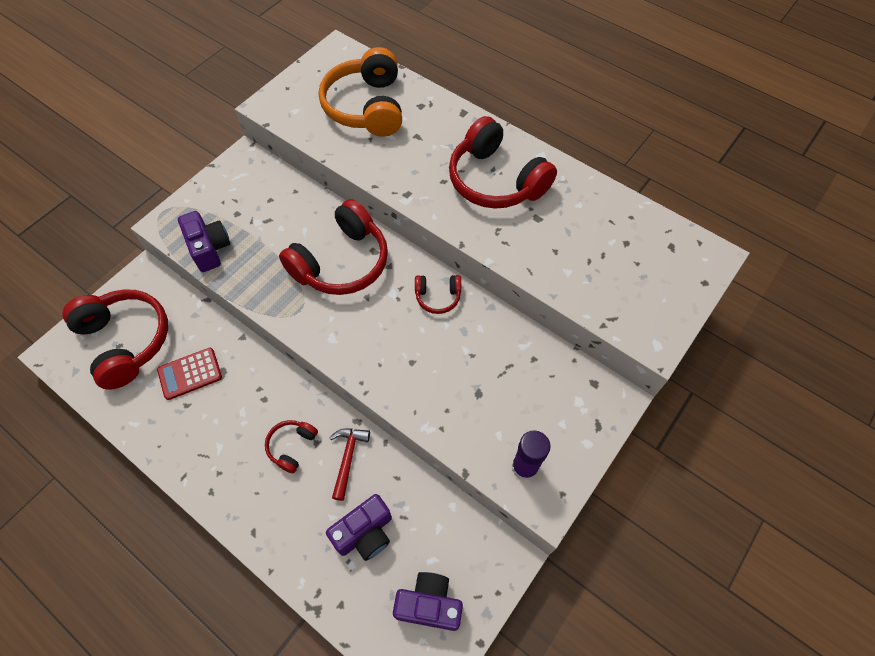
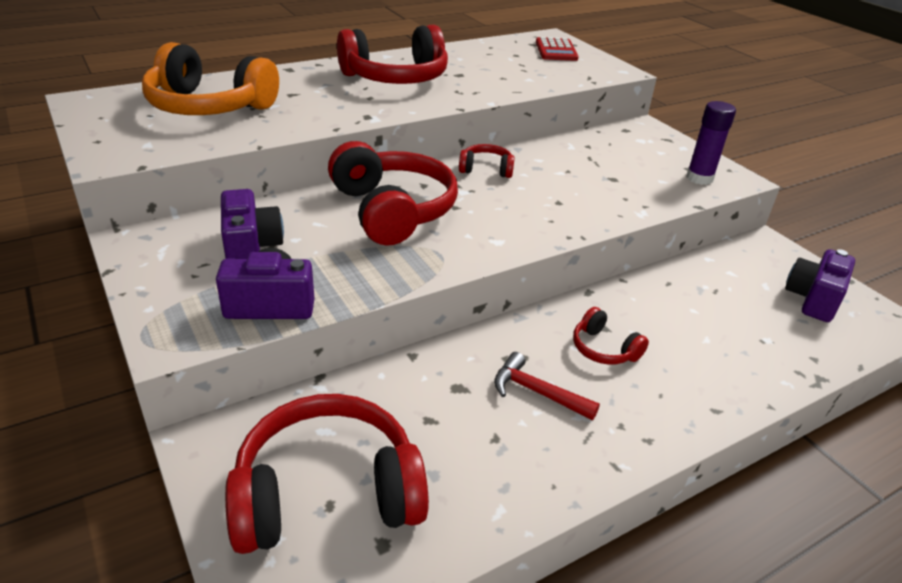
camera: 70 degrees left, 25 degrees down
(190, 374) = (442, 423): red calculator -> red calculator (556, 50)
(348, 458) = (634, 310): red hammer -> red hammer (537, 392)
(365, 533) = (730, 320): purple camera -> purple camera (251, 247)
(438, 297) = (486, 169): red headphones -> red headphones turned 105 degrees counterclockwise

